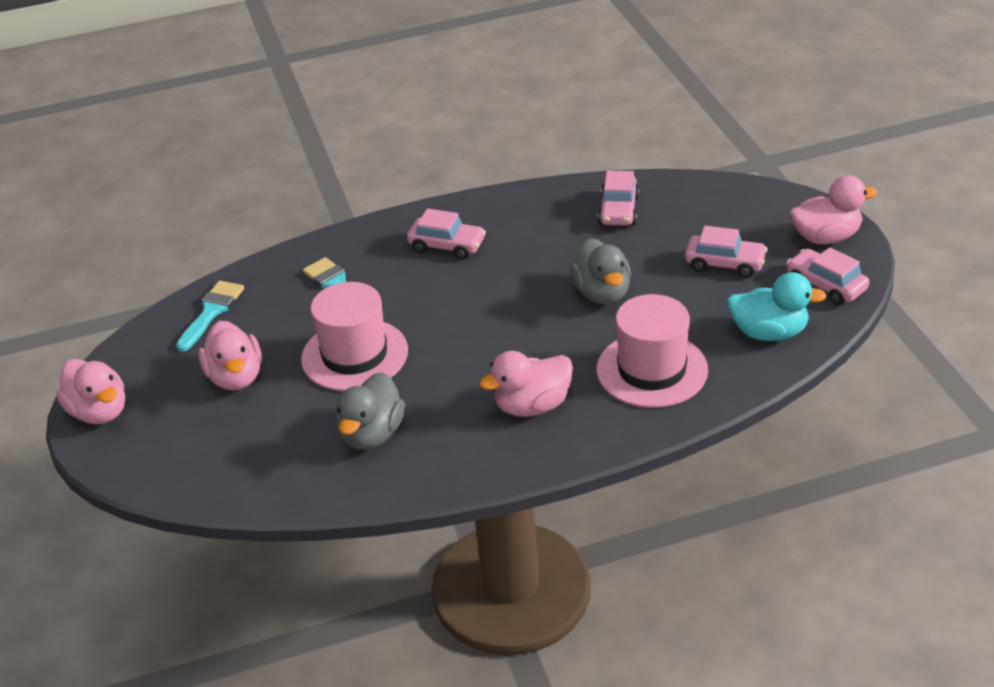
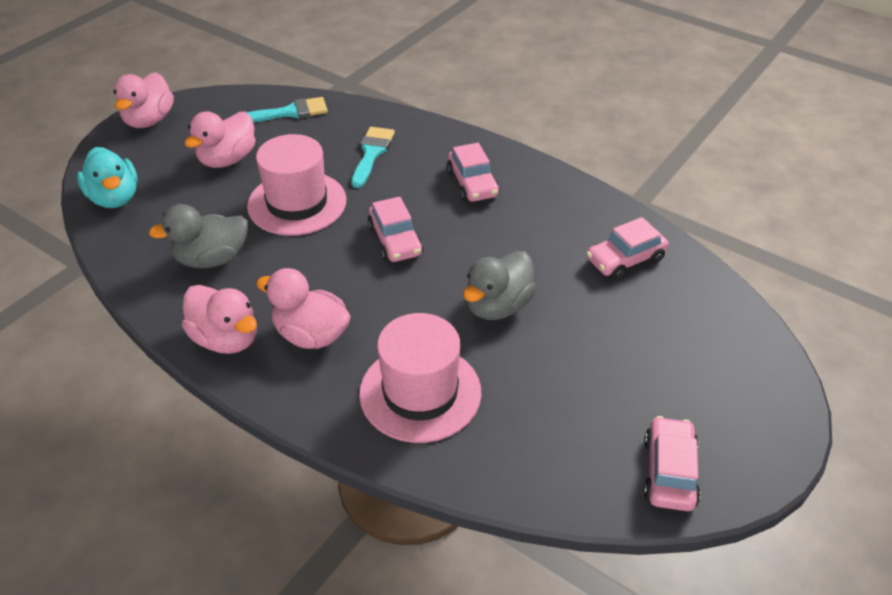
camera: 50 degrees right, 5 degrees up
(725, 264) = (623, 372): pink car -> pink car (395, 241)
(769, 333) = (549, 458): turquoise duck -> turquoise duck (115, 198)
(826, 237) = (749, 434): pink duck -> pink duck (226, 339)

